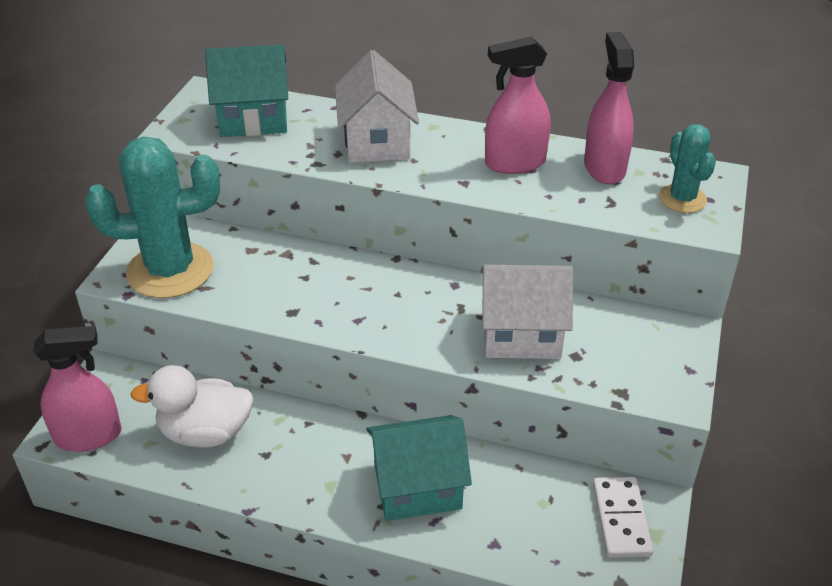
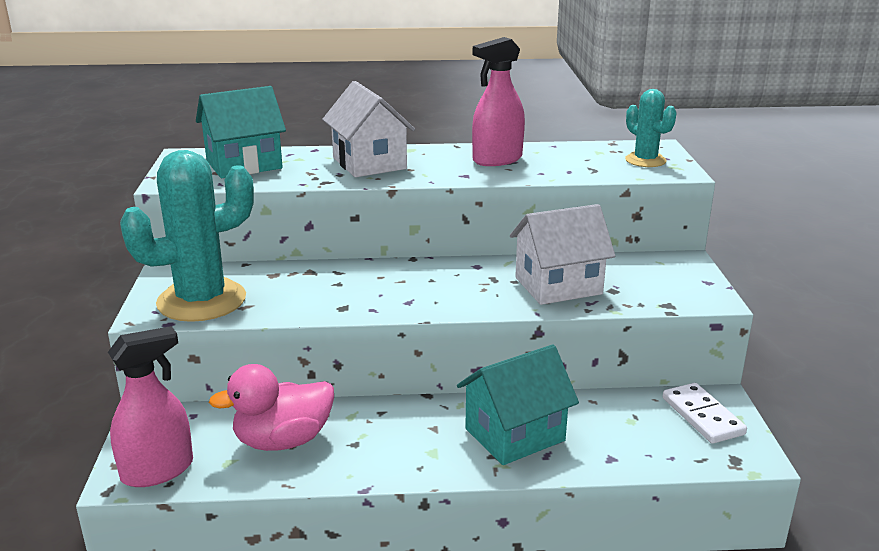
camera: 20 degrees left, 15 degrees down
(205, 433) = (283, 441): white duck -> pink duck
(604, 167) = (570, 153): pink spray bottle -> none

